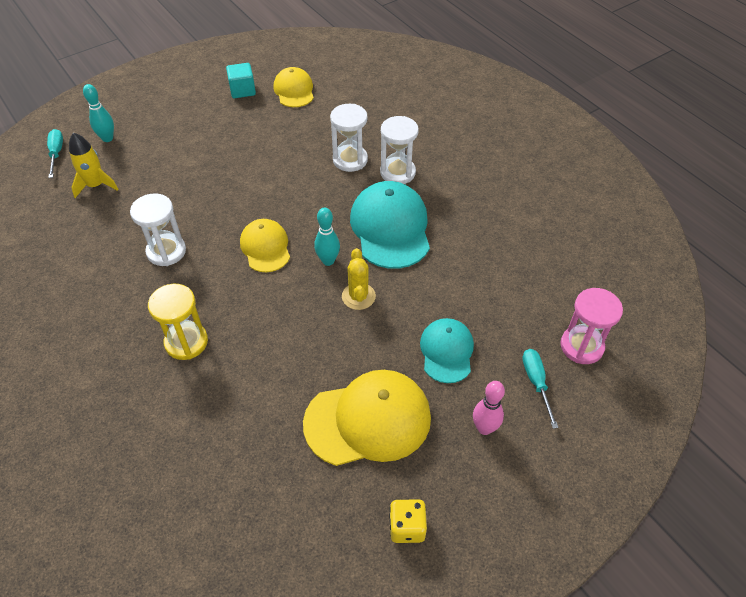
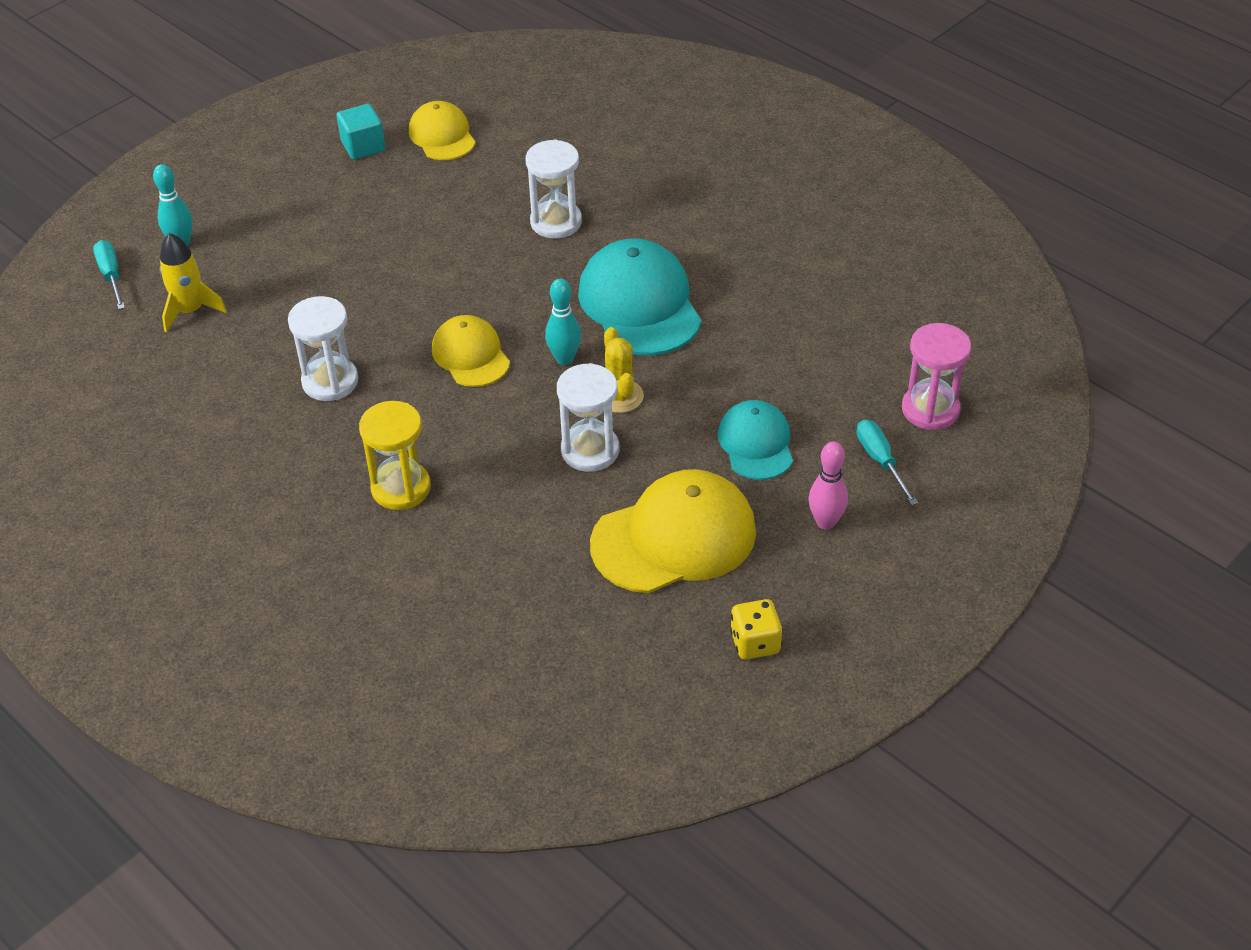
camera: 10 degrees left, 5 degrees down
(397, 172) = (629, 229): white hourglass -> white hourglass (590, 450)

